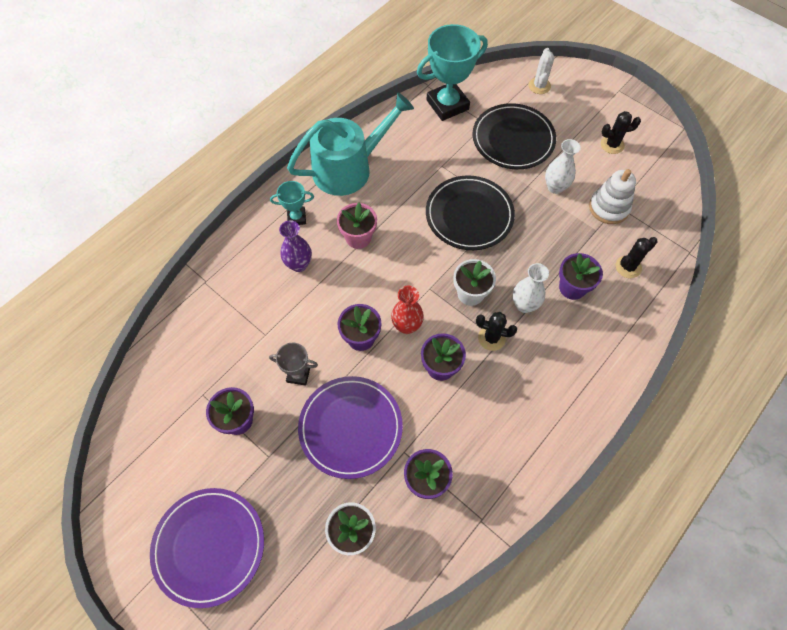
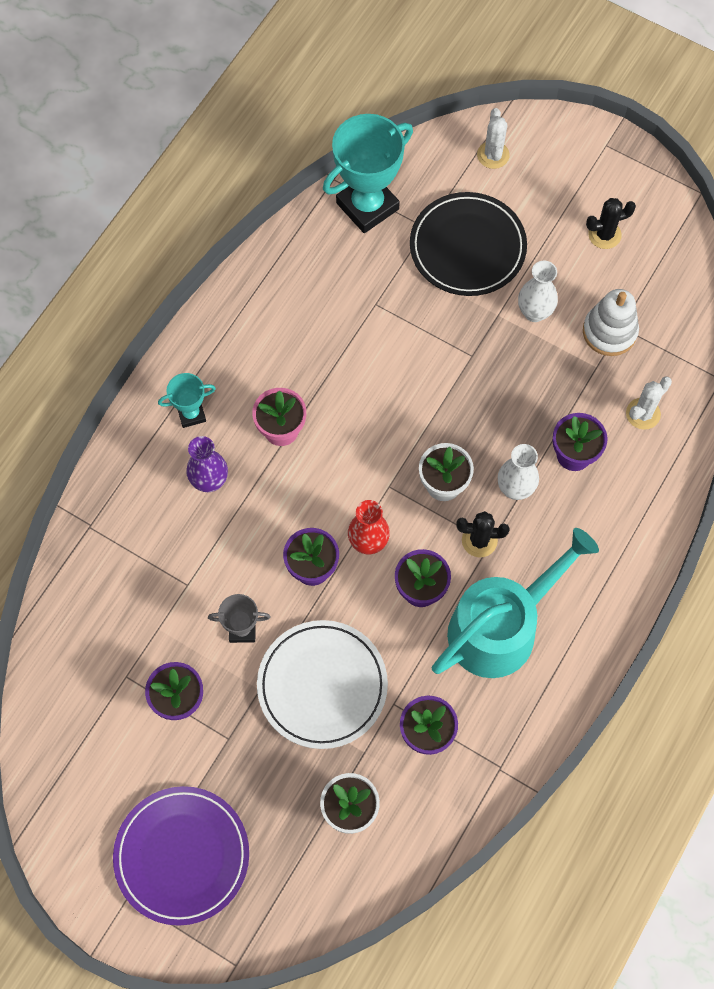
camera: 10 degrees left, 5 degrees up
(348, 168) = (247, 328): turquoise watering can -> turquoise watering can (500, 627)
(350, 427) = (322, 685): purple plate -> white plate
(469, 215) = (424, 373): black plate -> none
(628, 267) = (643, 414): black cactus -> white cactus

